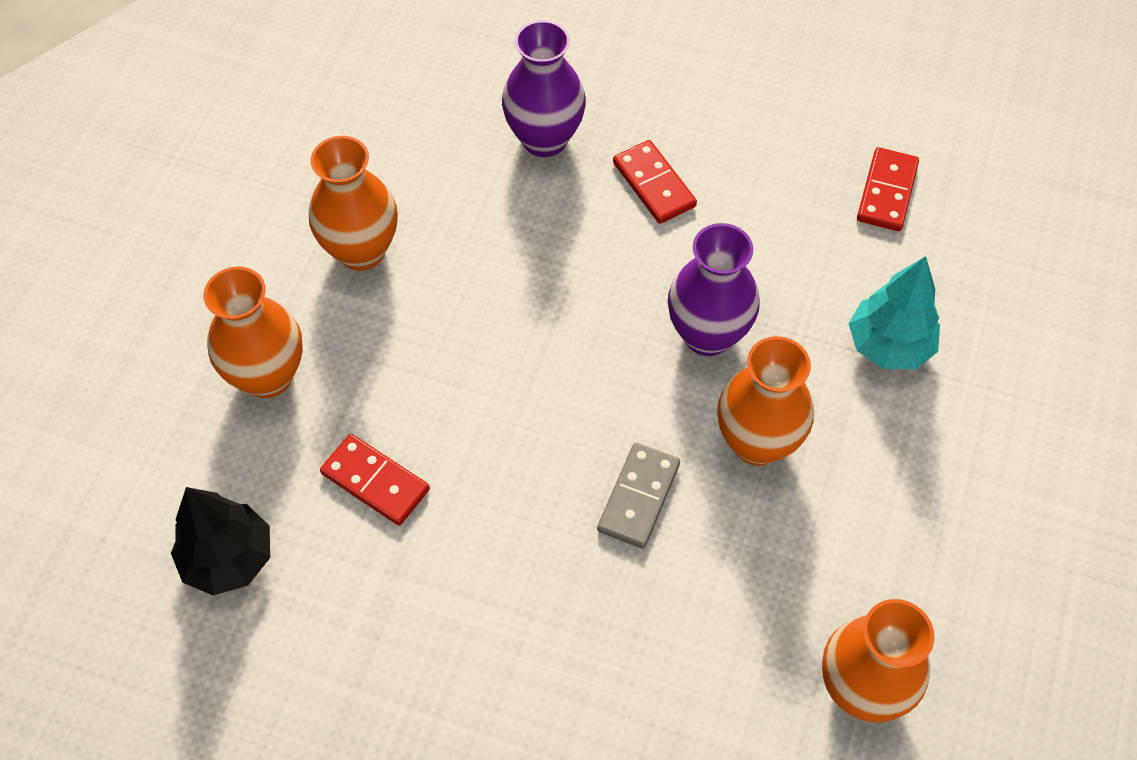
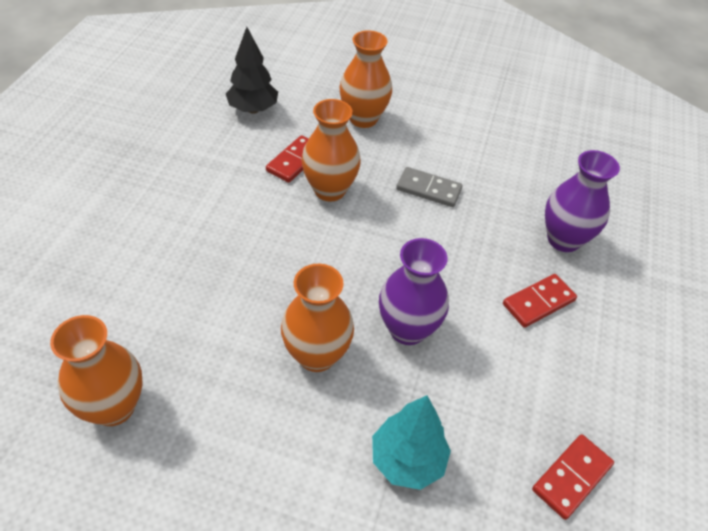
camera: 85 degrees right, 10 degrees down
(361, 251) = (453, 152): orange vase -> orange vase (329, 190)
(638, 497) = (276, 282): grey domino -> grey domino (428, 189)
(887, 192) = (572, 477): red domino -> red domino turned 60 degrees counterclockwise

